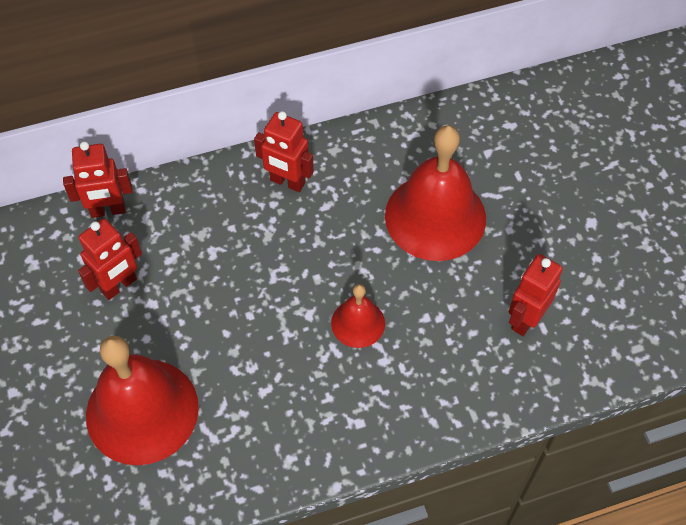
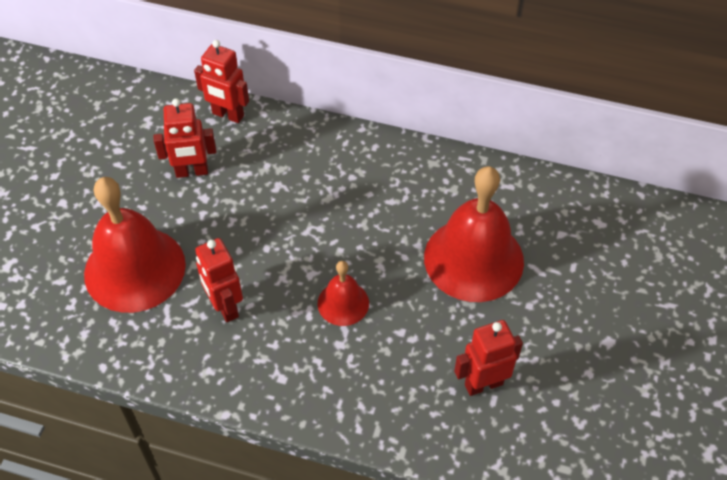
camera: 35 degrees right, 5 degrees down
(287, 182) = (376, 167): red robot -> red robot (225, 307)

